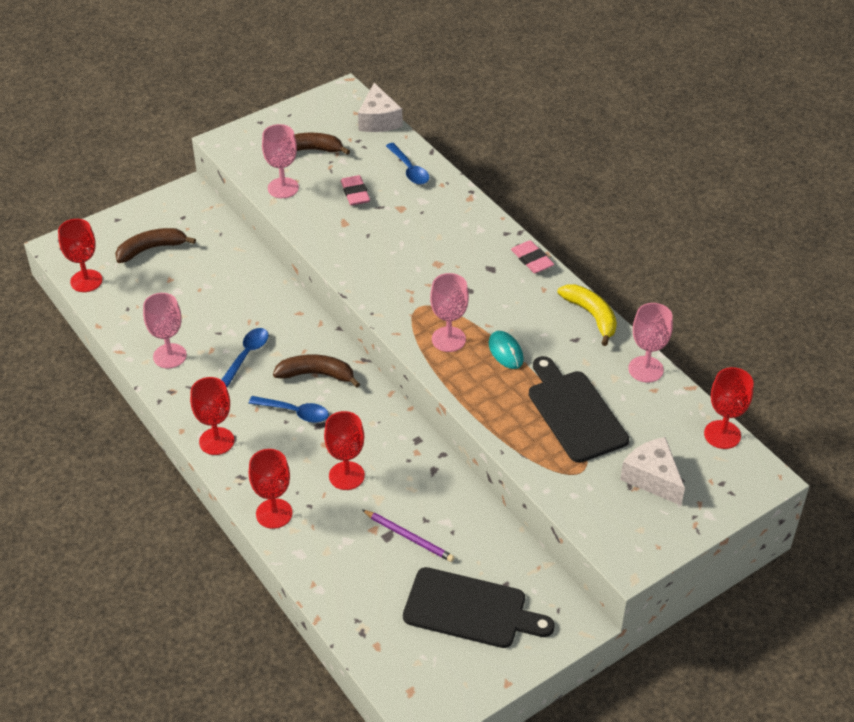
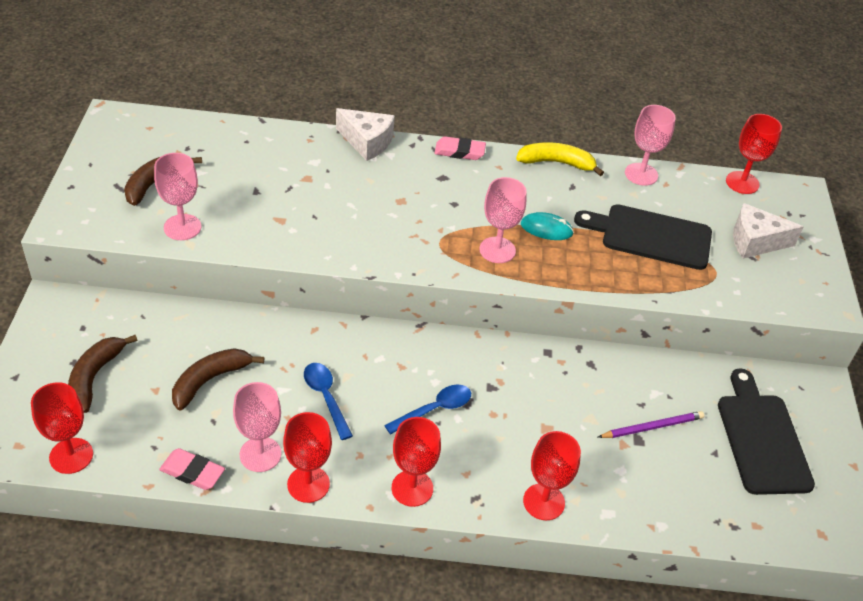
camera: 55 degrees left, 0 degrees up
(316, 374) = (404, 366): brown banana -> brown banana (210, 381)
(346, 476) = (545, 423): red goblet -> red goblet (308, 484)
(355, 193) = (252, 191): pink eraser -> pink eraser (192, 472)
(378, 120) = (179, 121): white cheese -> white cheese (367, 142)
(409, 170) = (267, 144): blue spoon -> none
(470, 609) = (761, 439): black cutting board -> black cutting board turned 60 degrees counterclockwise

